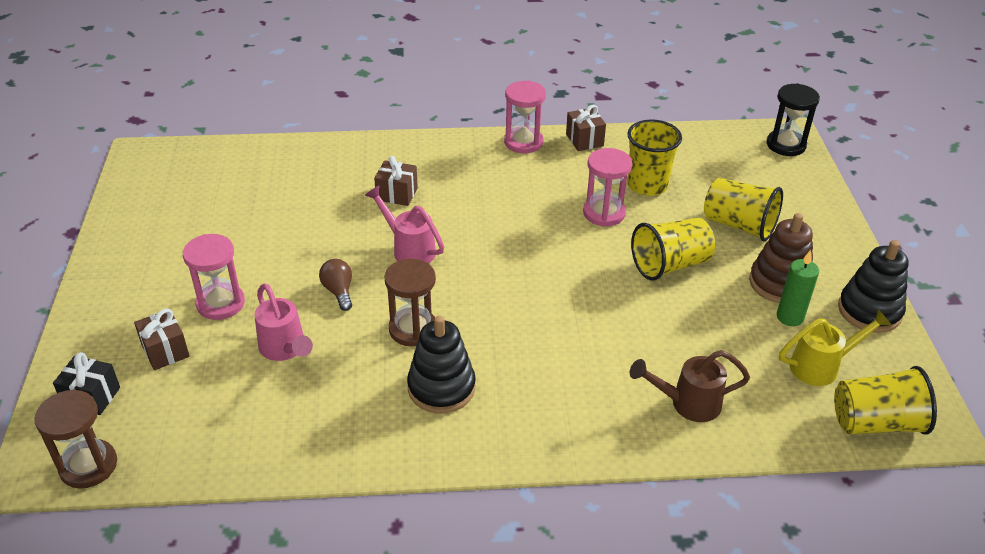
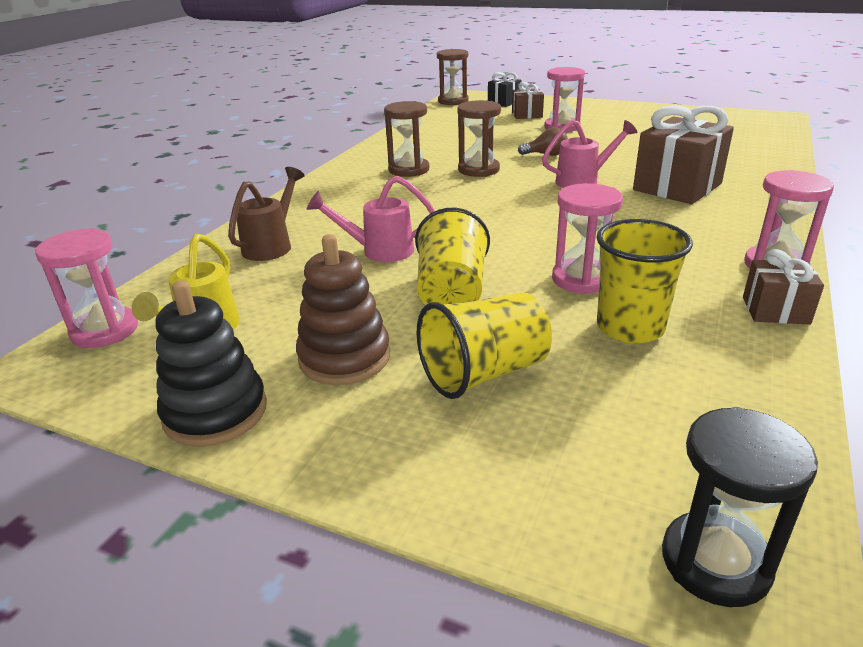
camera: 120 degrees right, 10 degrees down
(285, 349) = (497, 137): pink watering can -> pink watering can (378, 251)
(397, 194) = (677, 187): brown gift -> brown gift, size x1.88
(441, 388) = (409, 170): black stacking toy -> brown hourglass
(790, 317) = (287, 340): green candle -> none
(876, 422) = (105, 330): yellow cup -> pink hourglass

